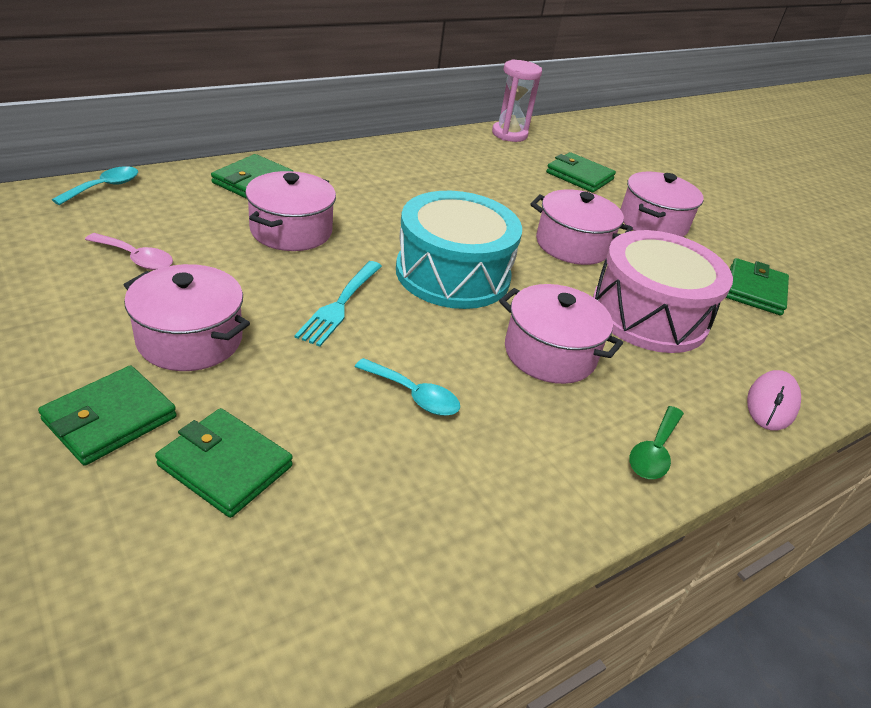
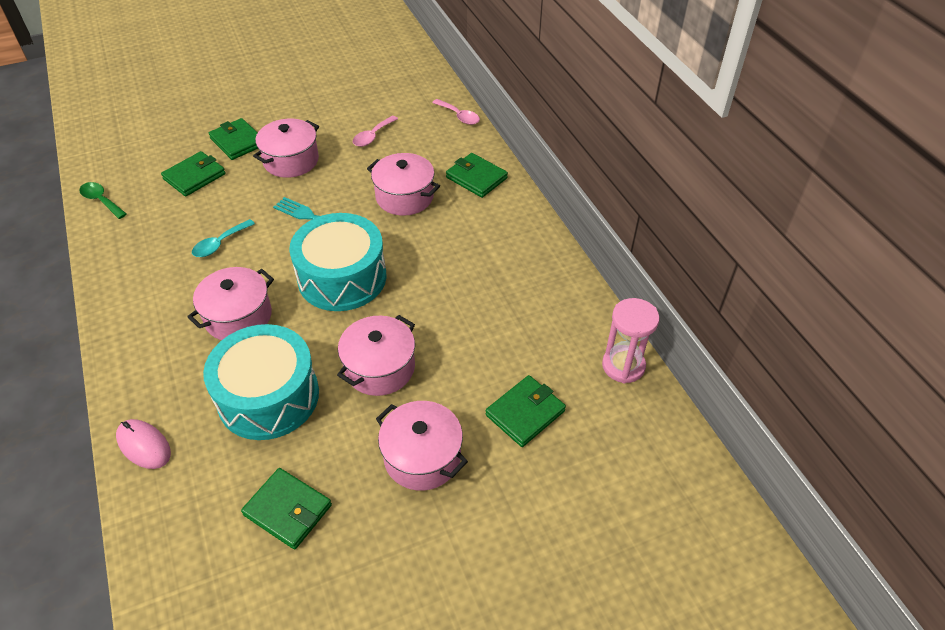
camera: 105 degrees right, 10 degrees up
(104, 187) = (459, 116): turquoise spoon -> pink spoon
(649, 314) = (268, 396): pink drum -> turquoise drum
(654, 451) = (132, 350): green spoon -> green spoon (101, 200)

